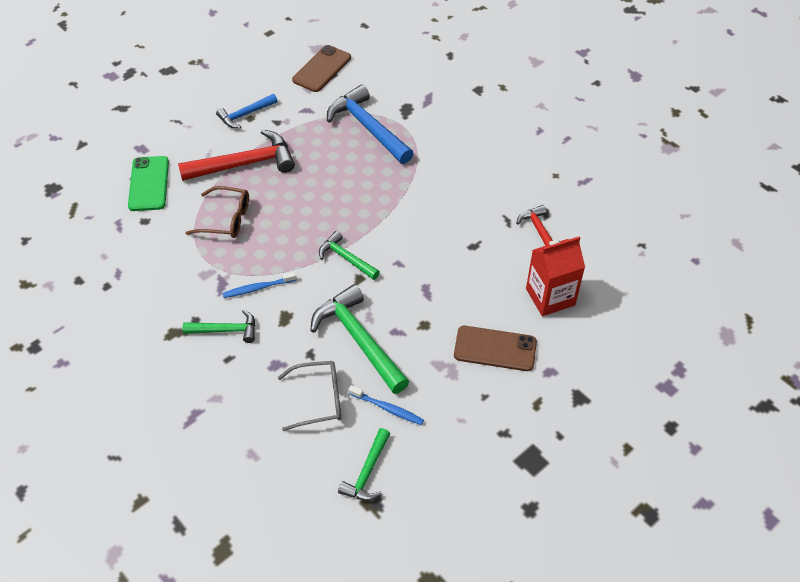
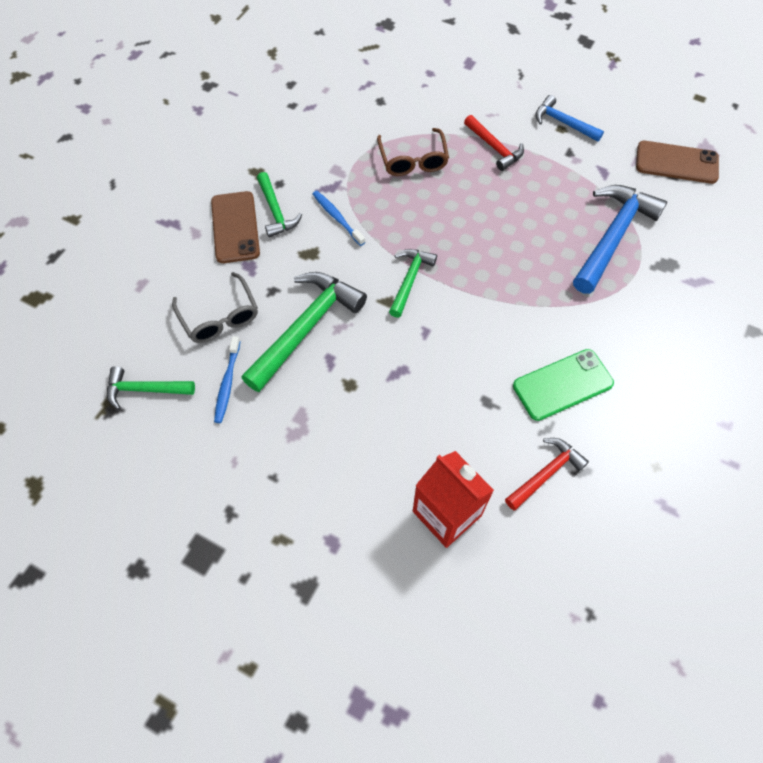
camera: 70 degrees right, 10 degrees up
(149, 184) = (427, 86): green phone -> green phone (562, 385)
(245, 164) = (494, 147): red hammer -> red hammer, size x0.57
(495, 349) = (343, 470): brown phone -> brown phone (235, 227)

